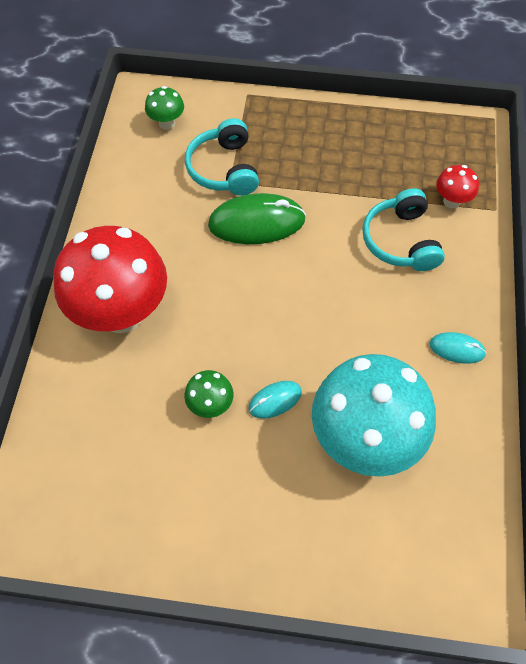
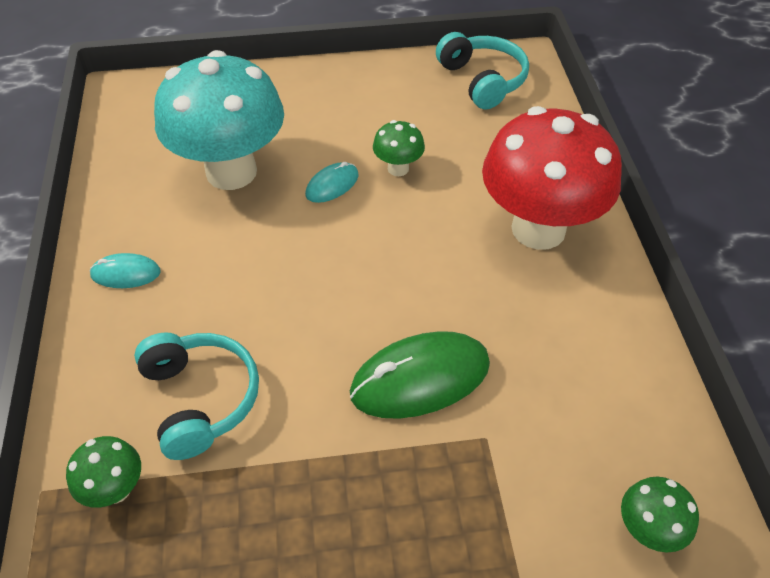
camera: 165 degrees right, 10 degrees down
(224, 169) = (505, 459): turquoise headphones -> turquoise headphones (482, 80)
(451, 201) = (116, 489): red mushroom -> green mushroom

